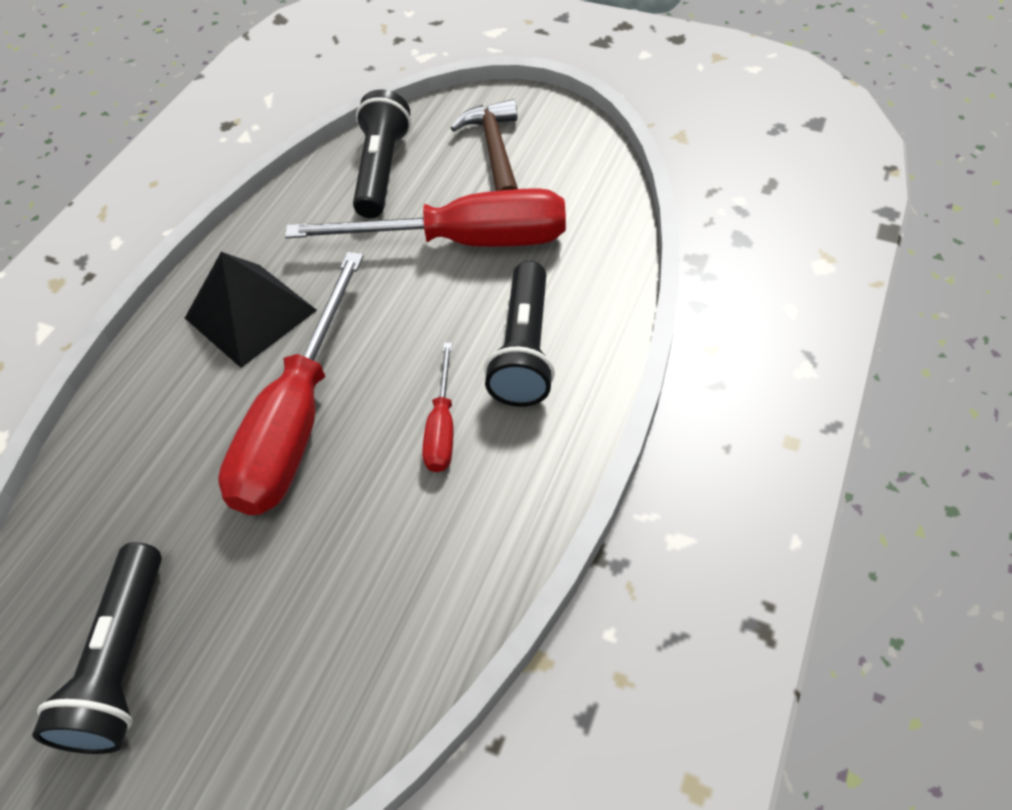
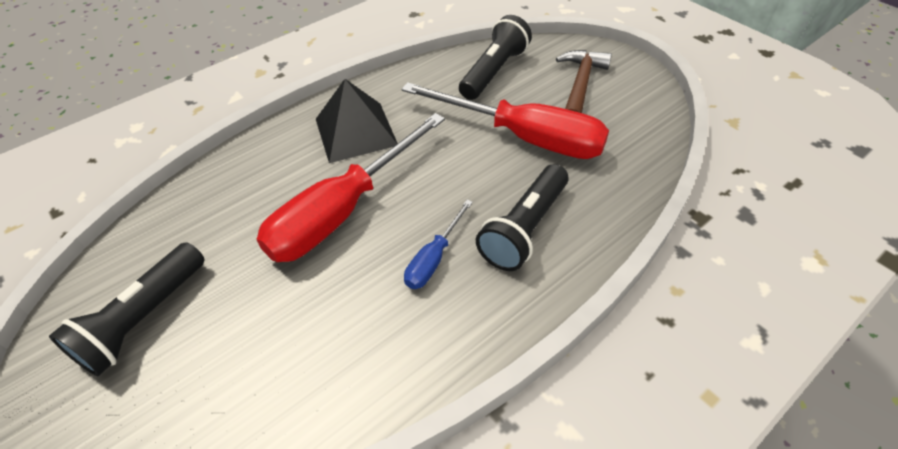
camera: 25 degrees right, 5 degrees down
(442, 427) = (434, 258): red screwdriver -> blue screwdriver

